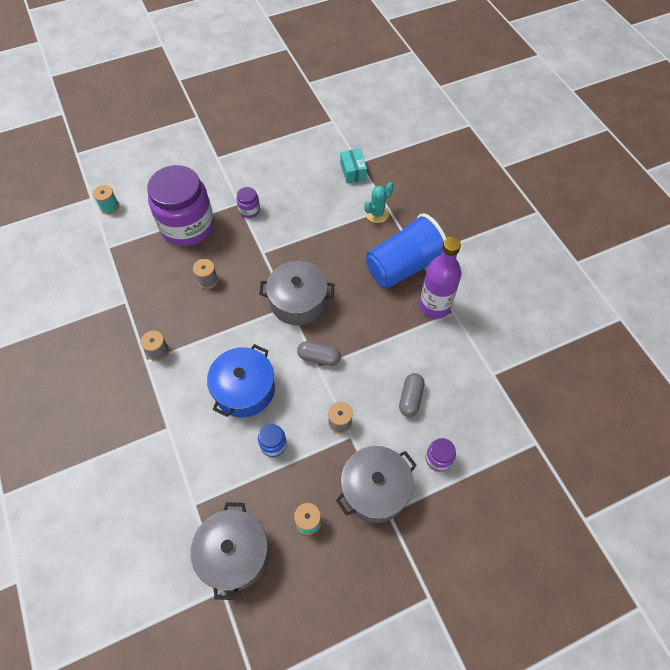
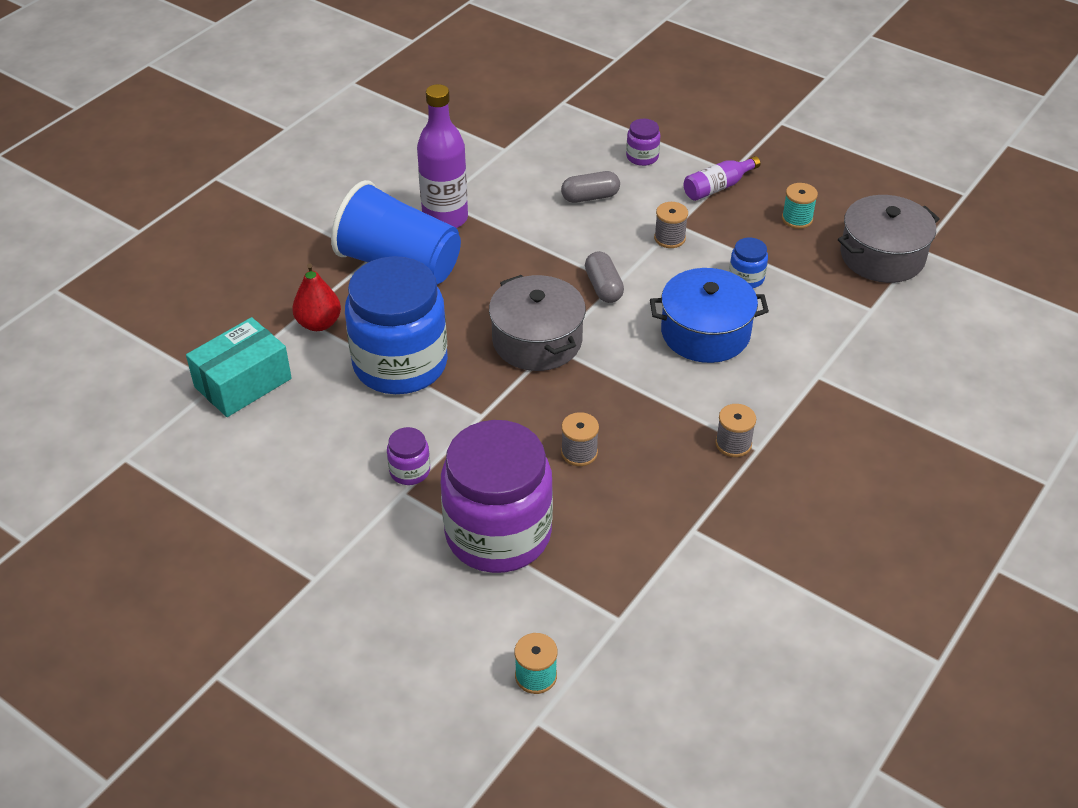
camera: 120 degrees left, 15 degrees down
(323, 235) = (400, 364): none -> blue jar
(353, 171) = (243, 383): turquoise box -> turquoise box, size x1.53
(375, 489) = (717, 187): grey pot -> purple bottle
(377, 214) = (319, 323): turquoise cactus -> red pear

